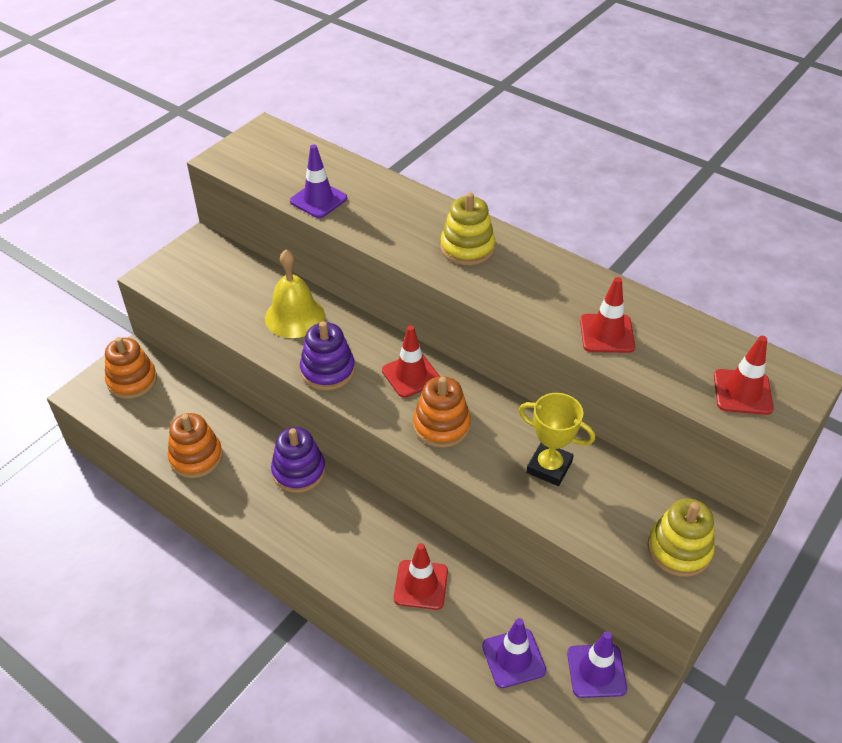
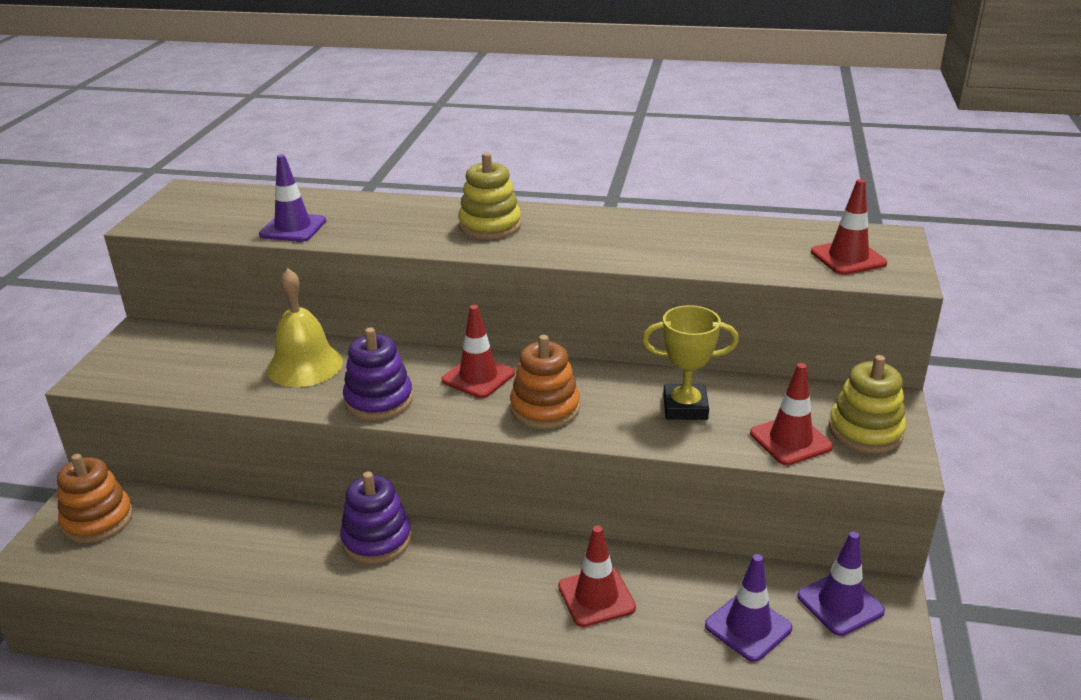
camera: 25 degrees left, 15 degrees down
(196, 457) = (233, 569): orange stacking toy -> none
(607, 334) = (686, 251): red traffic cone -> red traffic cone (790, 440)

